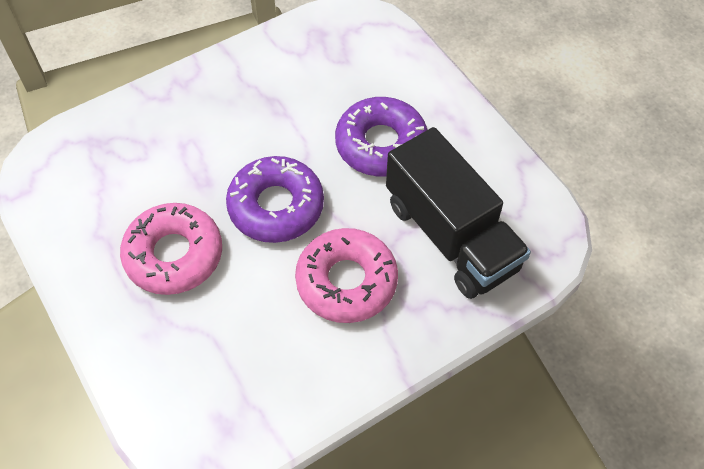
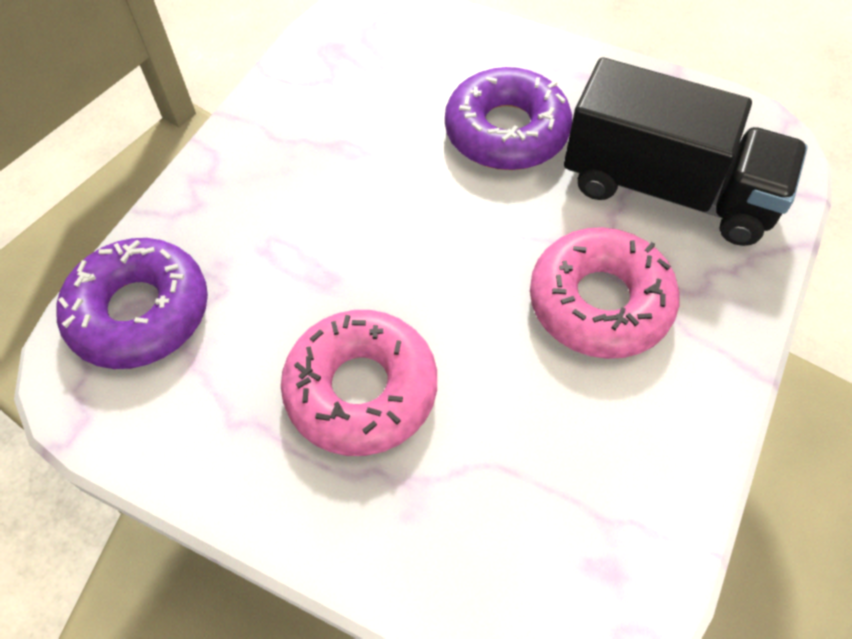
camera: 30 degrees left, 0 degrees up
(276, 206) = (443, 261): purple donut -> purple donut (140, 312)

